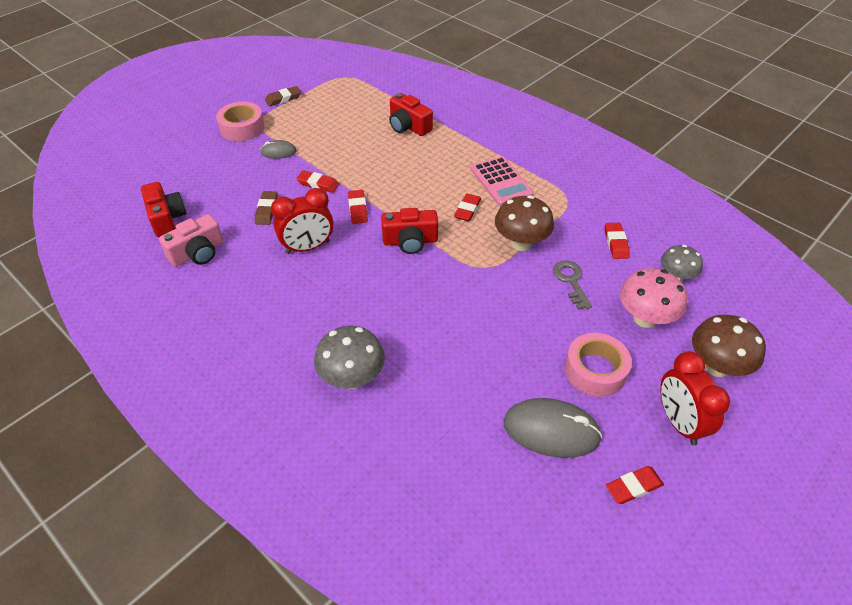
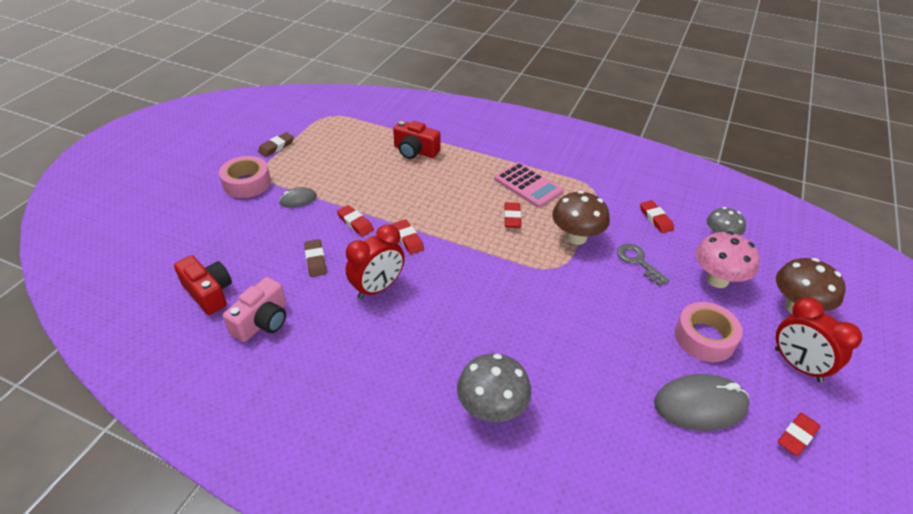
camera: 20 degrees left, 5 degrees down
(318, 184) = (355, 223): red eraser -> red eraser turned 45 degrees clockwise
(410, 241) = (475, 259): red camera -> none

